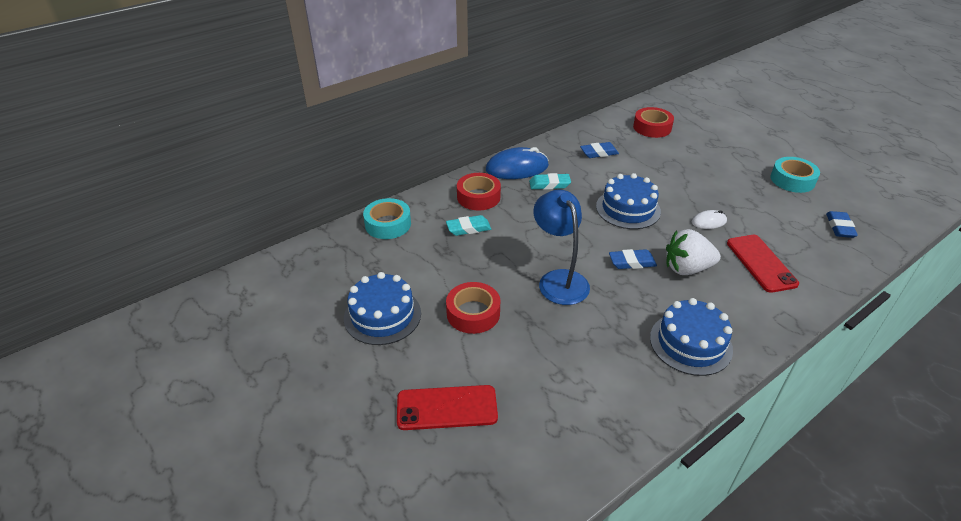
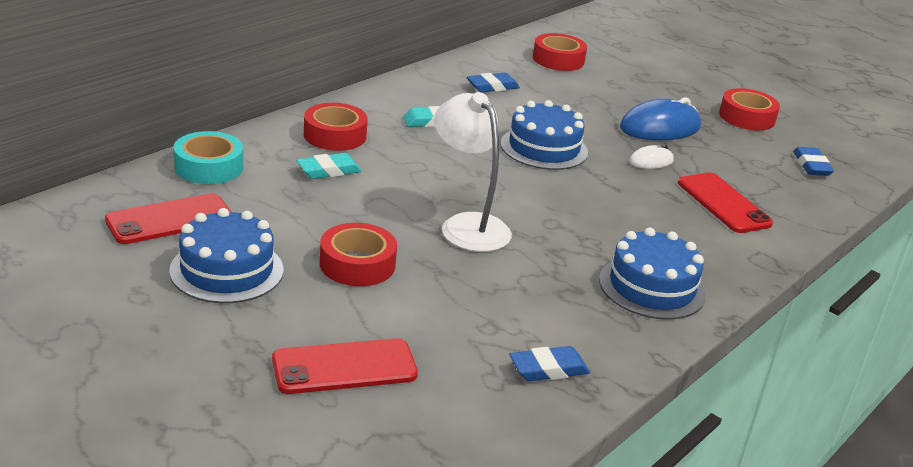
camera: 15 degrees left, 10 degrees down
(353, 270) = (170, 220): none -> red phone
(517, 168) = (382, 103): blue mouse -> blue mouse (660, 127)
(559, 280) = (467, 225): blue lamp -> white lamp
(632, 262) = (560, 205): blue eraser -> blue eraser (548, 369)
(687, 268) = (632, 210): white strawberry -> none
(792, 180) = (747, 117): turquoise tape -> red tape

